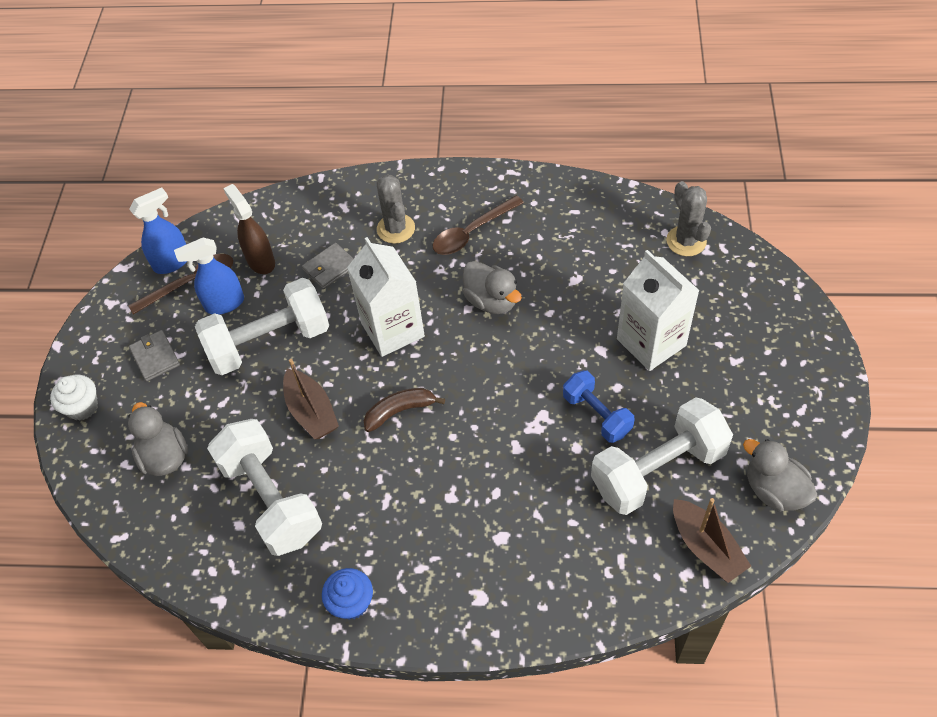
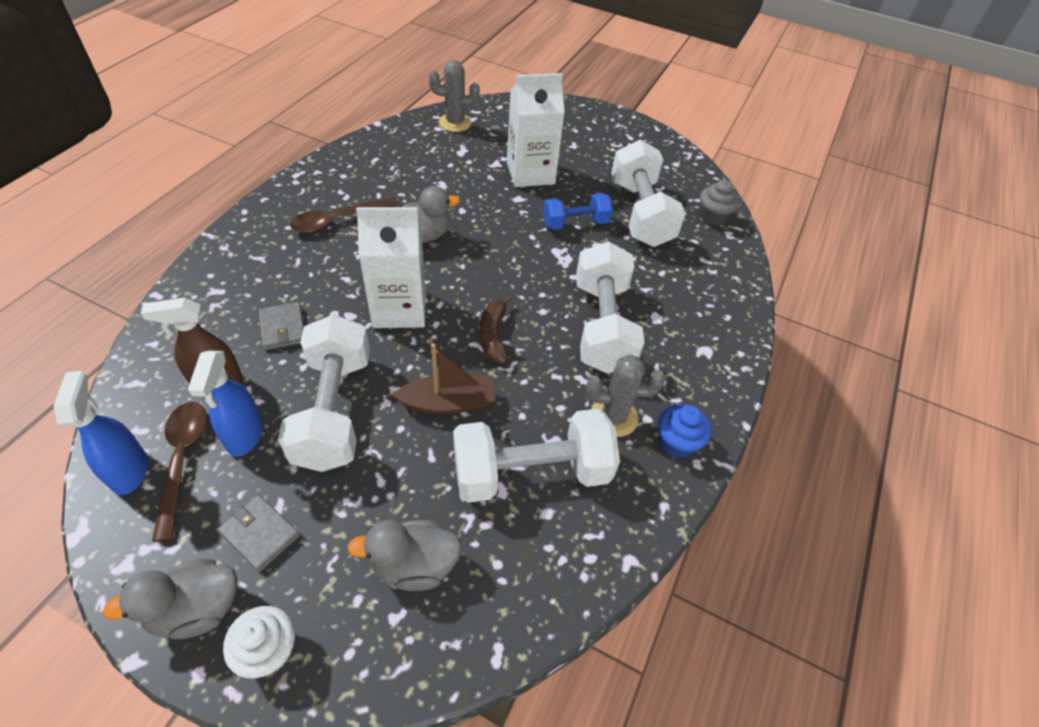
camera: 75 degrees left, 5 degrees down
(155, 357) = (260, 534): grey wallet -> grey wallet turned 45 degrees clockwise
(396, 229) = (283, 265): grey cactus -> grey cactus (614, 417)
(461, 493) = (602, 326): none -> white dumbbell
(472, 232) = (338, 220): brown spoon -> brown spoon turned 75 degrees clockwise
(706, 547) = (712, 217): brown boat -> grey cupcake
(774, 490) = (683, 172): grey duck -> grey duck (196, 609)

